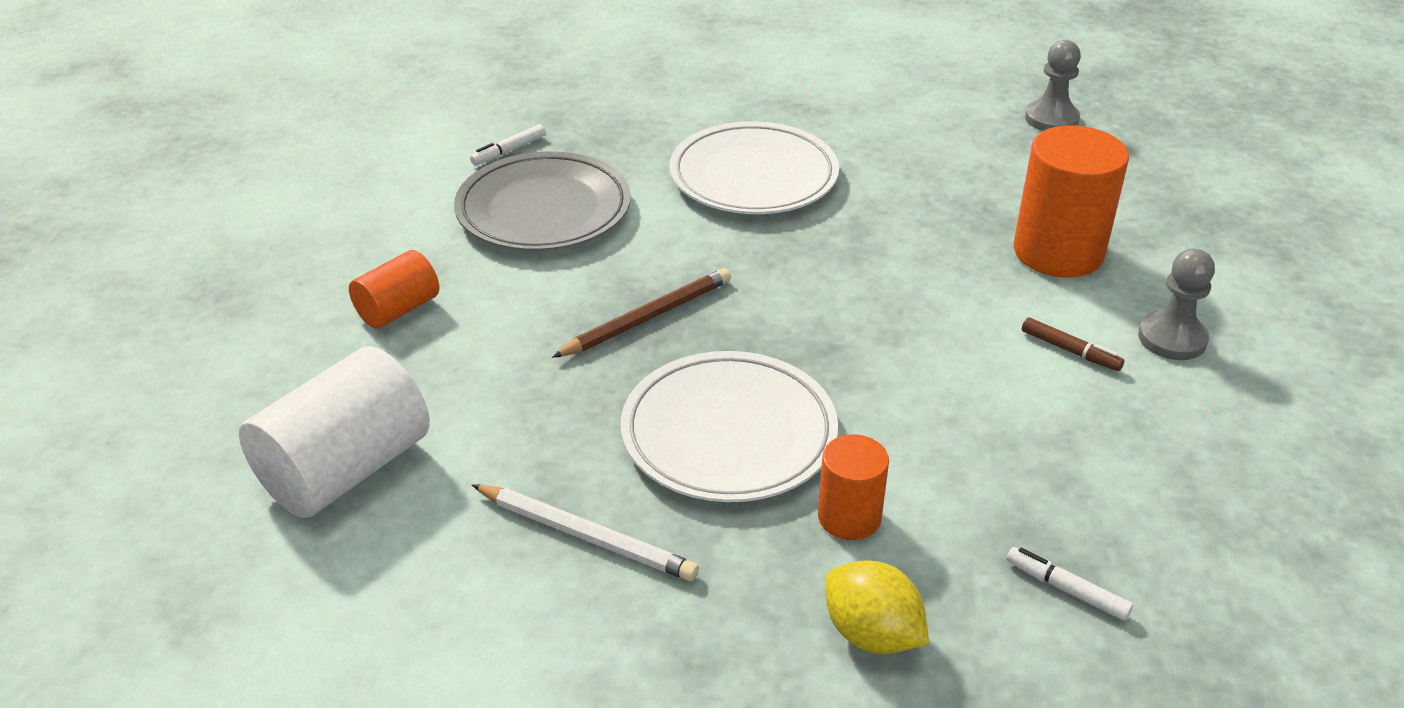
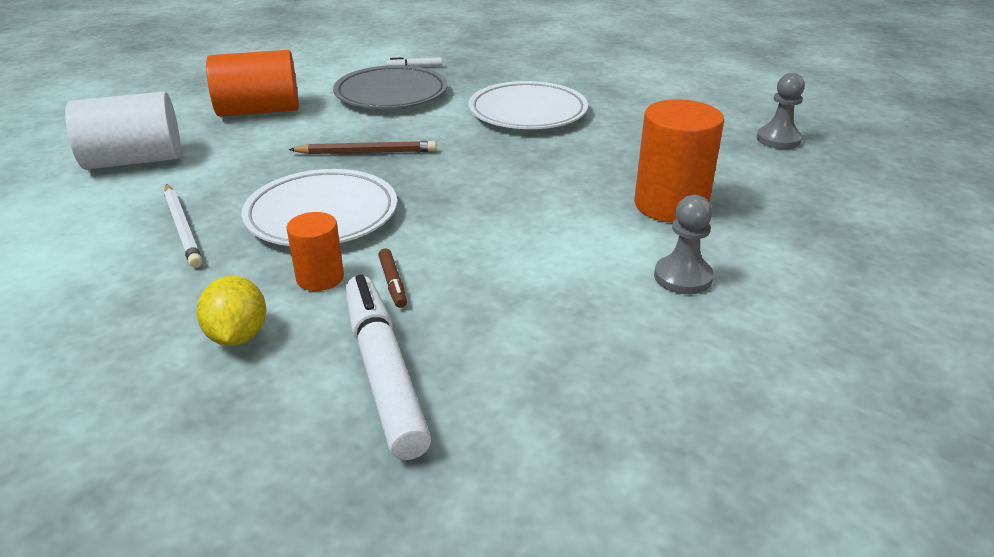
camera: 35 degrees right, 5 degrees down
(398, 309) = (259, 111): orange cylinder -> orange cylinder, size x1.78
(1066, 589) = (384, 372): white marker -> white marker, size x2.37
(1070, 351) = (594, 256): brown marker -> brown marker (393, 283)

